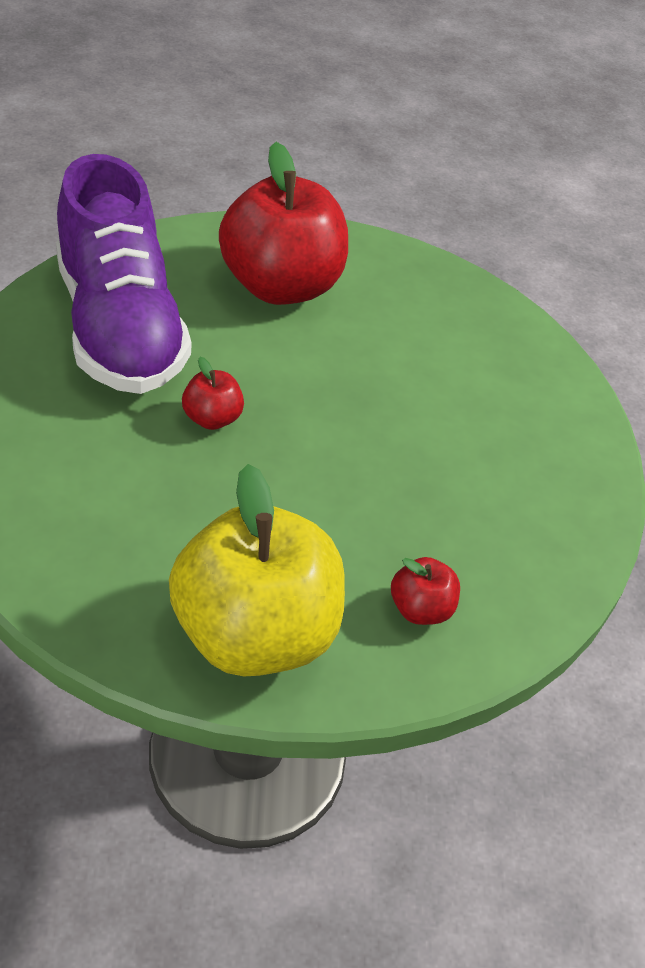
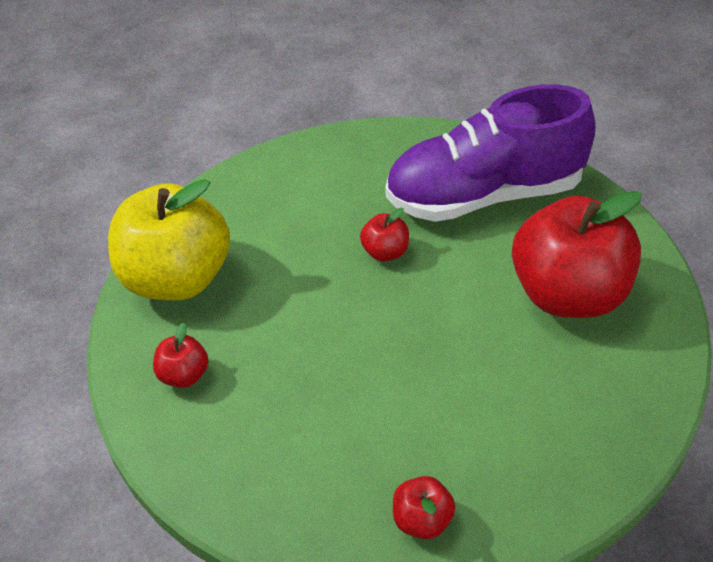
camera: 105 degrees right, 0 degrees up
(558, 409) = (422, 520): none -> red apple

